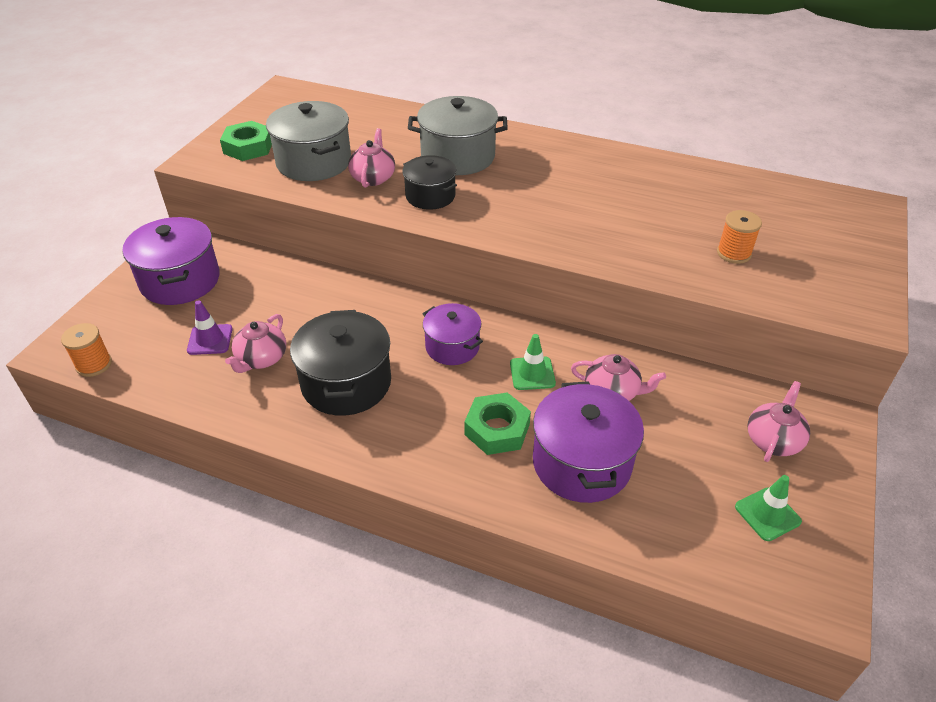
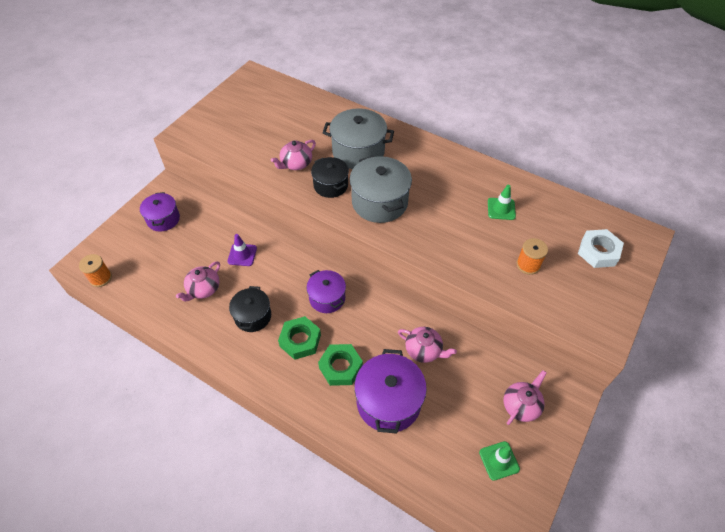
camera: 10 degrees right, 10 degrees up
(180, 280) = (163, 219): purple pot -> purple pot, size x0.63
(210, 340) = (174, 269): purple traffic cone -> purple traffic cone (242, 255)
(248, 147) = (218, 126): green nut -> green nut (300, 340)
(314, 162) = (259, 145): grey pot -> grey pot (379, 202)
(346, 383) = (253, 316): black pot -> black pot, size x0.63
(373, 178) = (296, 164): pink teapot -> pink teapot turned 150 degrees counterclockwise
(532, 373) = (374, 327): green traffic cone -> green traffic cone (501, 209)
(820, 229) = (598, 252): none -> white nut

